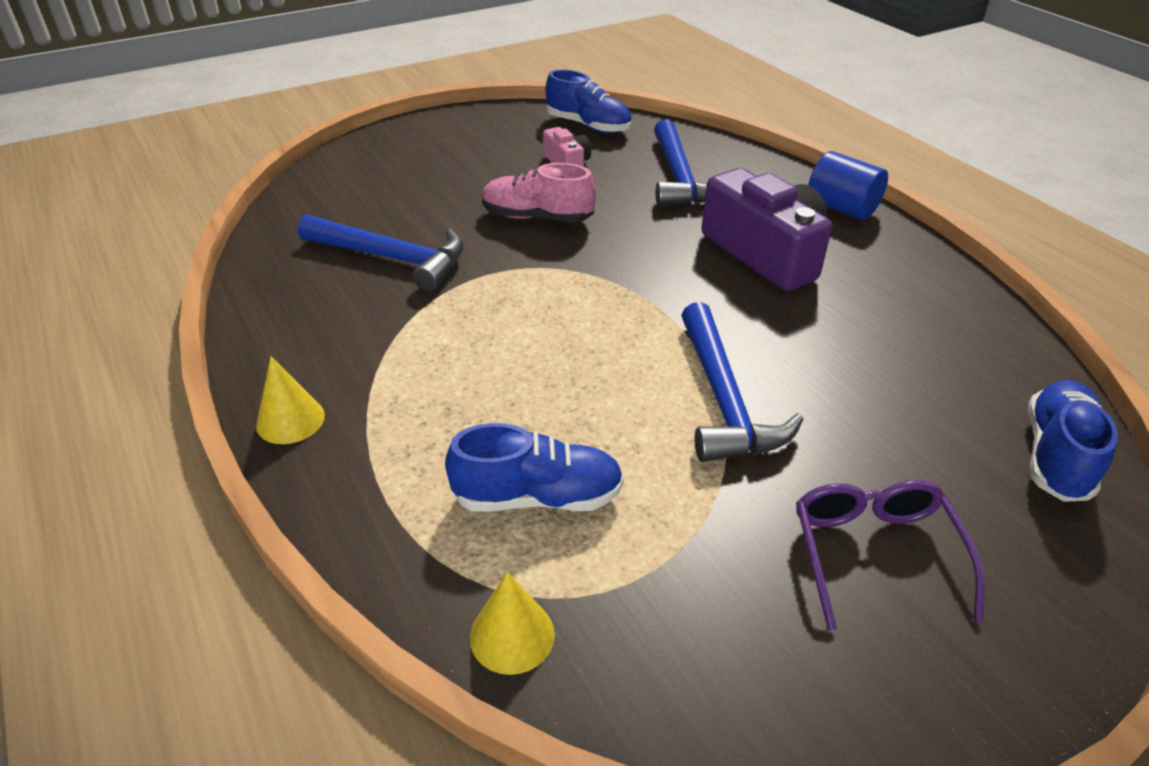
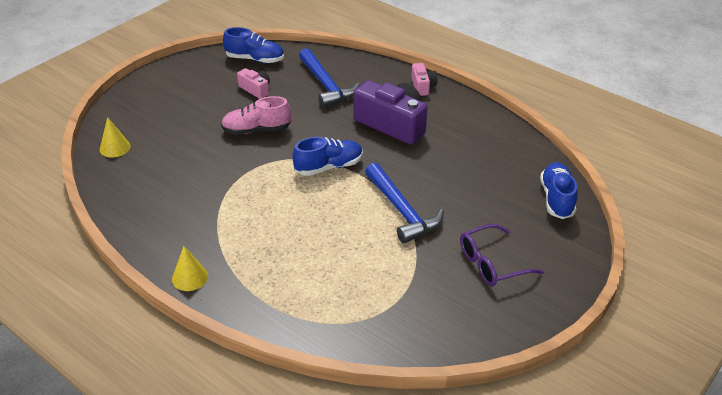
camera: 20 degrees left, 0 degrees up
(392, 258) = (187, 175): blue hammer -> none
(512, 635) = (353, 339): yellow cone -> yellow cone (115, 148)
(537, 497) = (335, 280): blue shoe -> blue shoe (329, 167)
(841, 208) = (422, 86): blue cylinder -> pink camera
(875, 555) = (492, 263): purple glasses -> purple glasses turned 90 degrees counterclockwise

